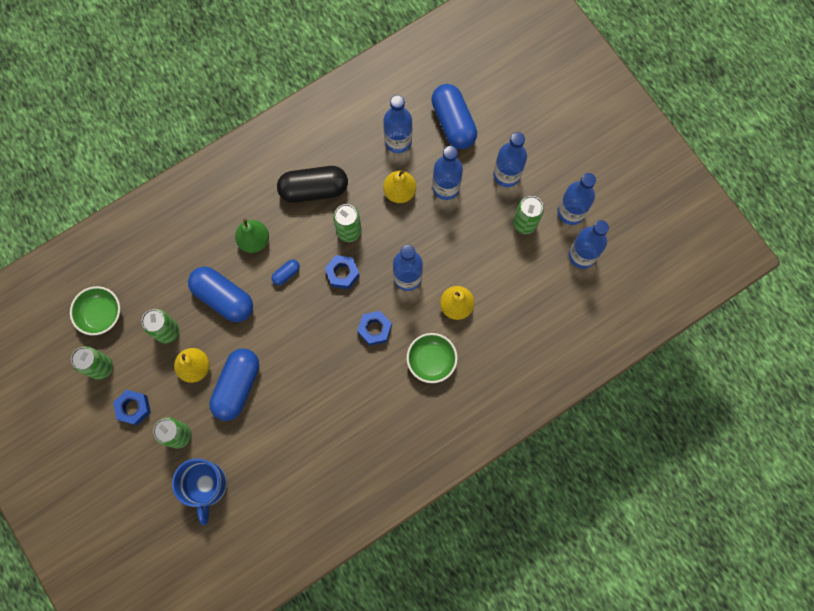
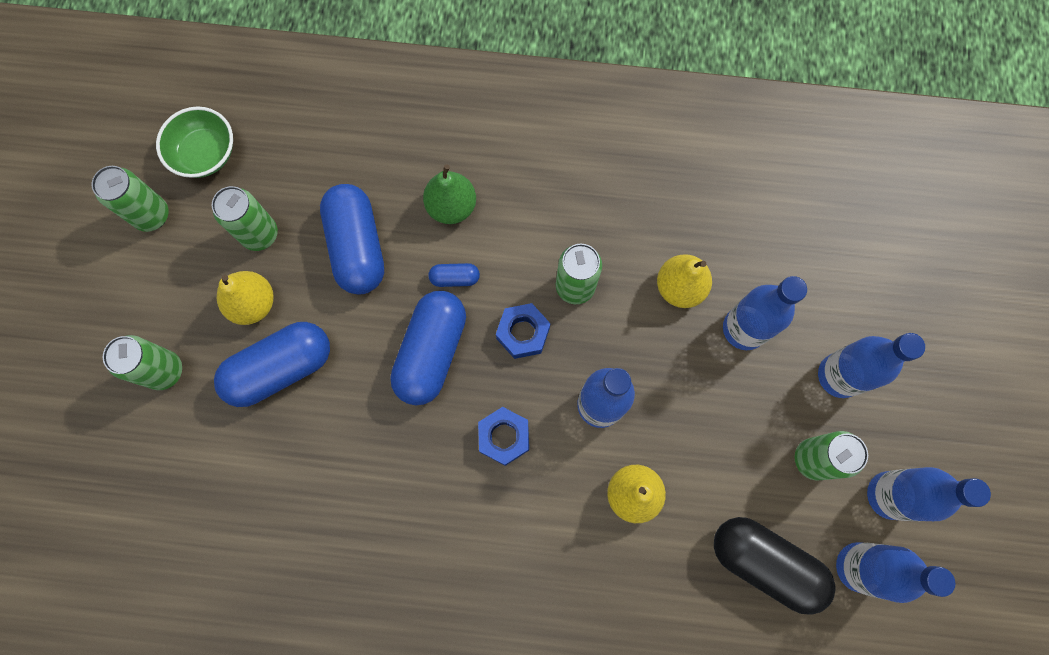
camera: 40 degrees right, 0 degrees up
(134, 408) = (144, 294): blue nut -> none
(206, 485) = (140, 459): blue mug -> none
(314, 189) = (575, 201): black capsule -> black capsule (765, 563)
(398, 141) = (729, 222): blue bottle -> none
(431, 361) = (541, 539): green bowl -> none
(453, 123) = (821, 254): blue capsule -> blue capsule (431, 352)

